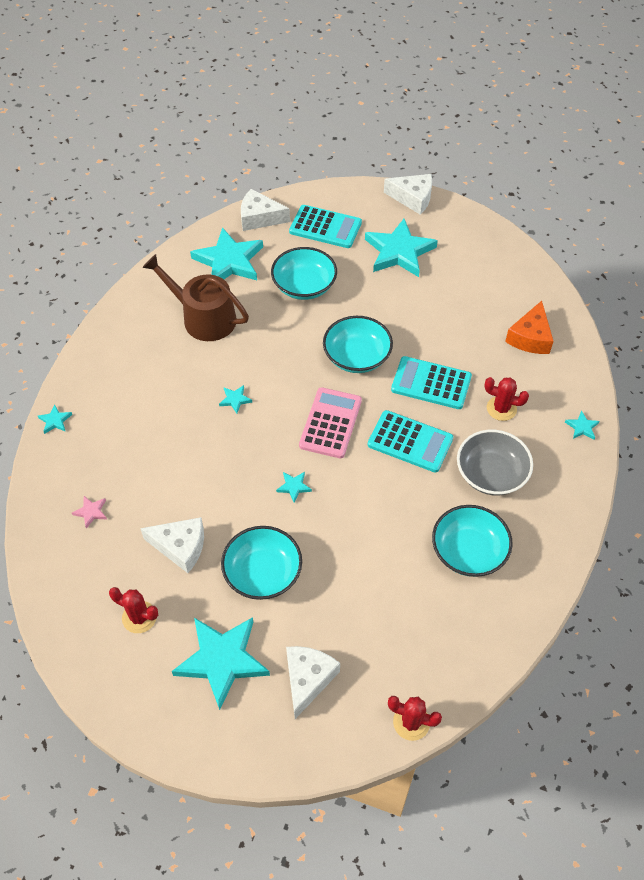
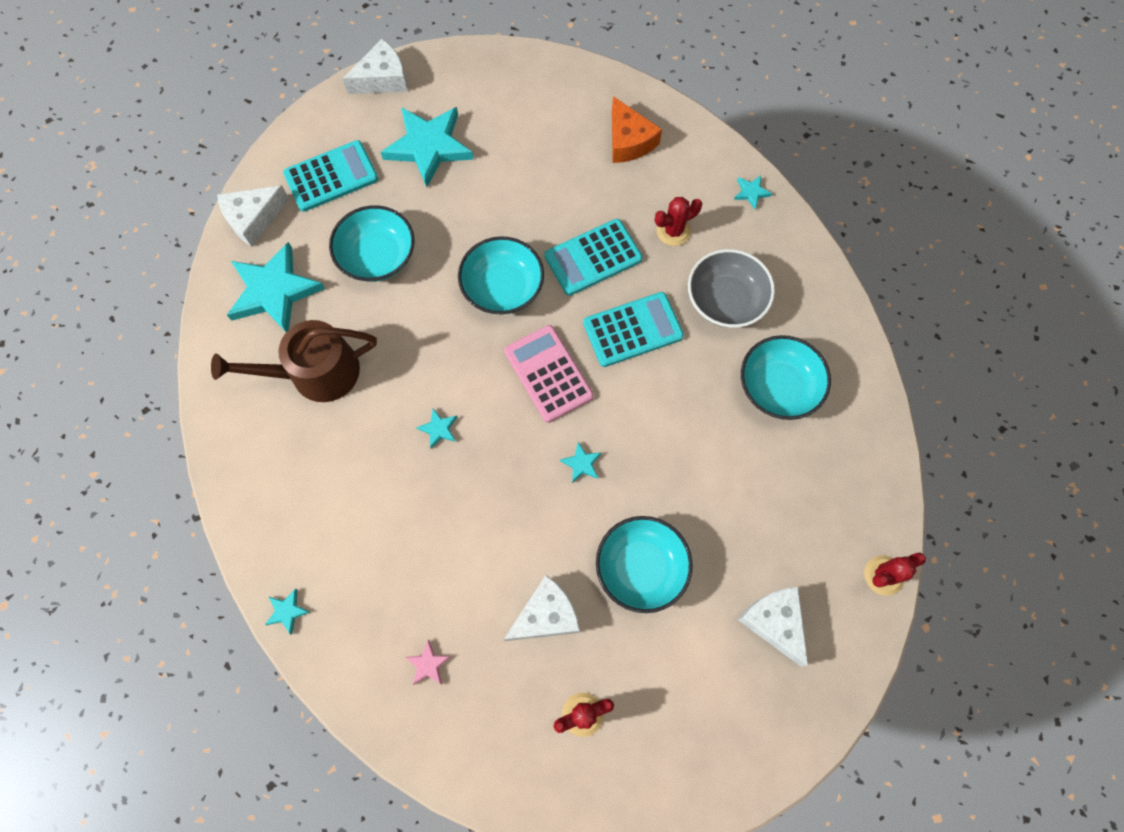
camera: 45 degrees left, 15 degrees up
(222, 660) = (692, 678): turquoise star -> none

